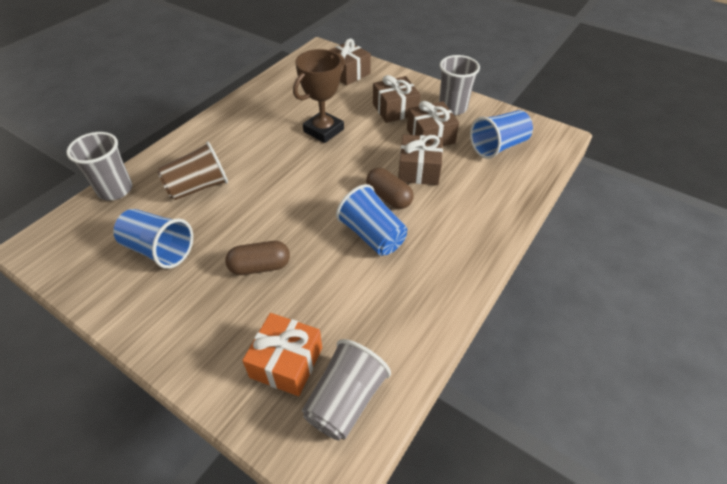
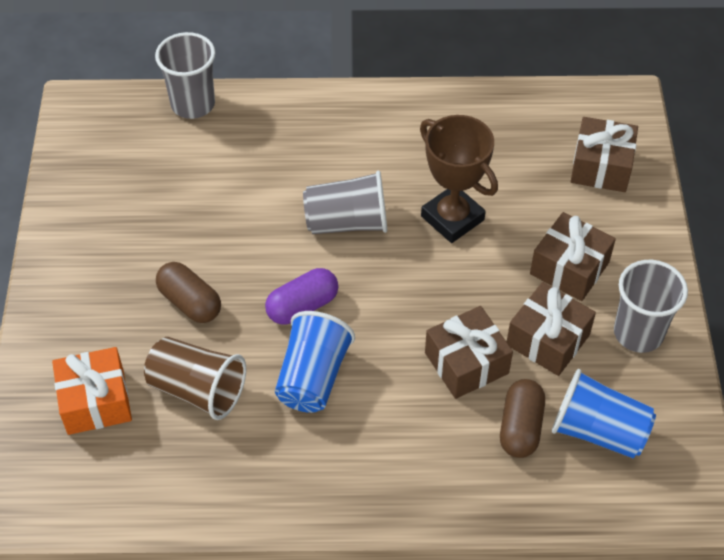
camera: 55 degrees right, 5 degrees up
(159, 249) = (147, 203): blue cup -> none
(198, 187) = (254, 169): brown cup -> brown cup (197, 390)
(318, 215) = (302, 306): none -> purple capsule
(323, 130) = (452, 218): brown trophy -> brown trophy turned 45 degrees clockwise
(345, 400) = (88, 476): grey cup -> grey cup (347, 222)
(389, 197) = (389, 358): brown capsule -> brown capsule (520, 427)

